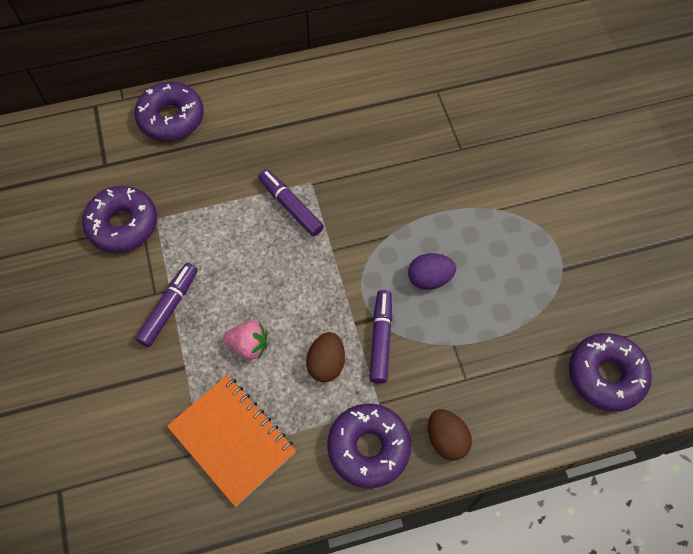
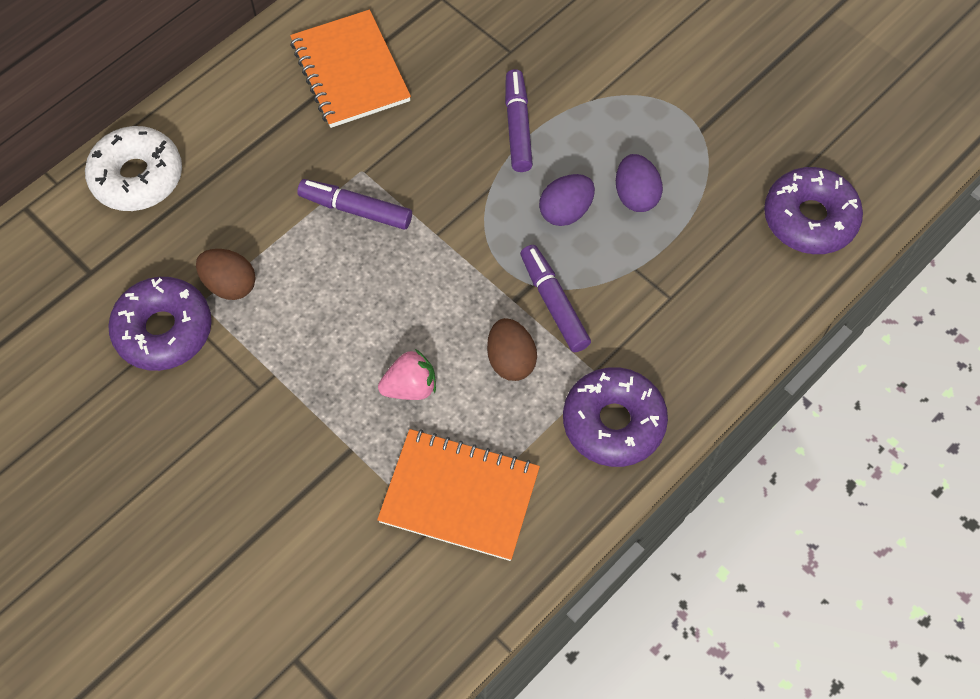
camera: 30 degrees left, 0 degrees up
(169, 307) = (288, 394): purple marker -> purple marker (518, 126)
(171, 118) = (137, 177): purple donut -> white donut
(345, 112) = (350, 71): none -> orange notebook
(446, 439) = (689, 369): brown egg -> brown egg (230, 284)
(486, 292) = (636, 195): none -> purple egg

